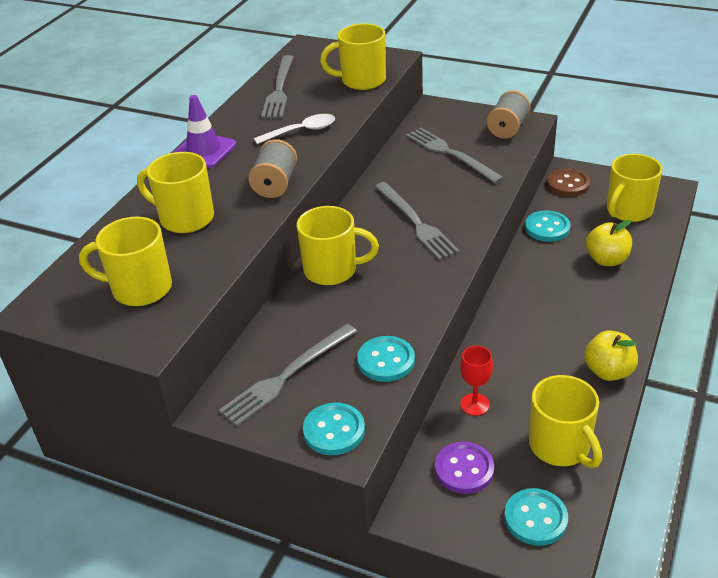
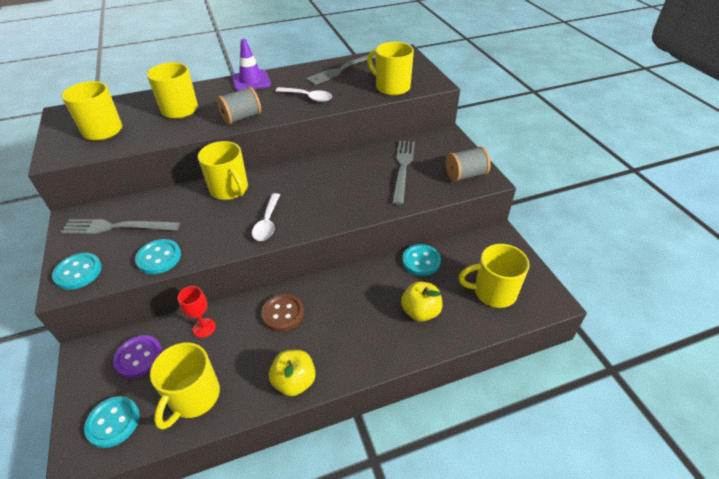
camera: 45 degrees right, 5 degrees up
(416, 222) = (311, 194): grey fork -> none
(424, 267) = (267, 223): none -> white spoon
(568, 184) = (483, 244): brown button -> brown button (283, 313)

